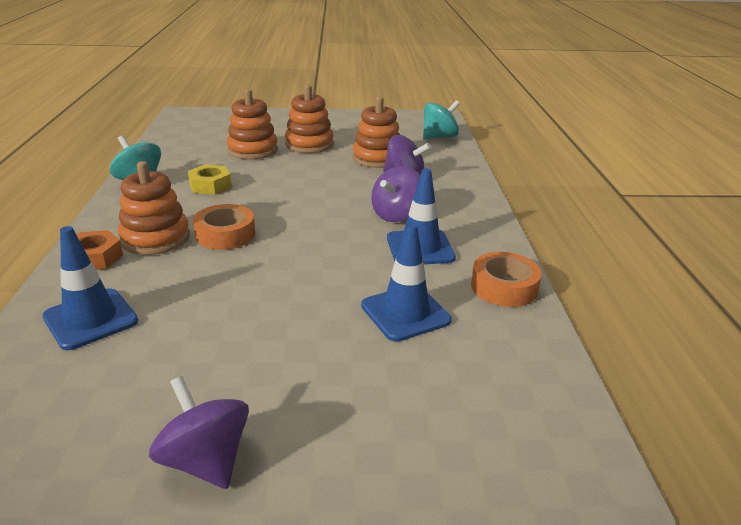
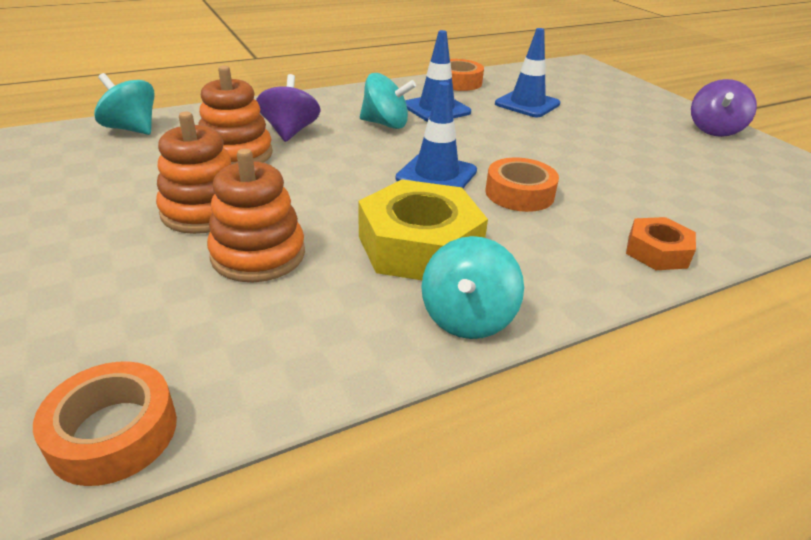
camera: 115 degrees left, 5 degrees up
(91, 319) = (712, 208): blue traffic cone -> blue traffic cone (436, 175)
(155, 238) = (578, 231): orange stacking toy -> none
(179, 122) = (113, 432): none -> orange tape
(210, 185) = (419, 246): yellow nut -> yellow nut, size x1.86
(396, 215) = (385, 124): purple spinning top -> turquoise spinning top

